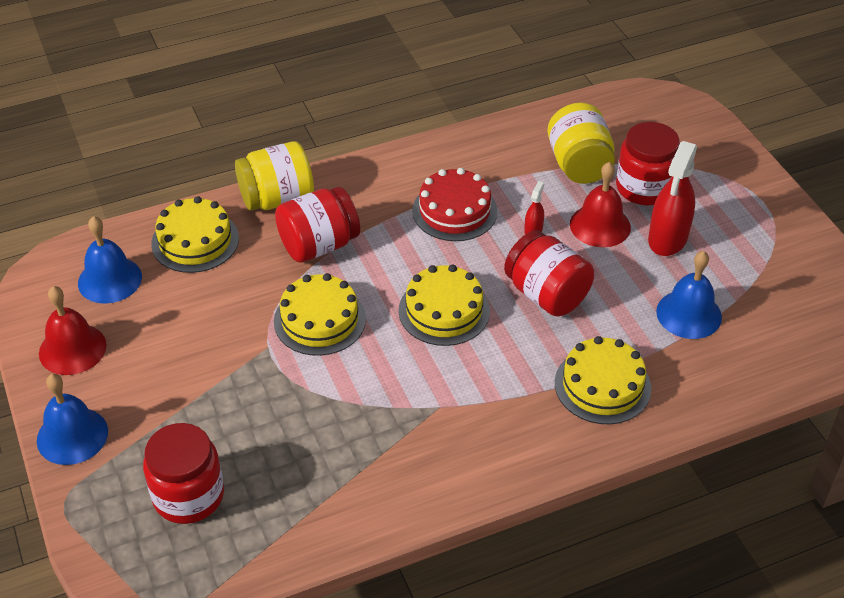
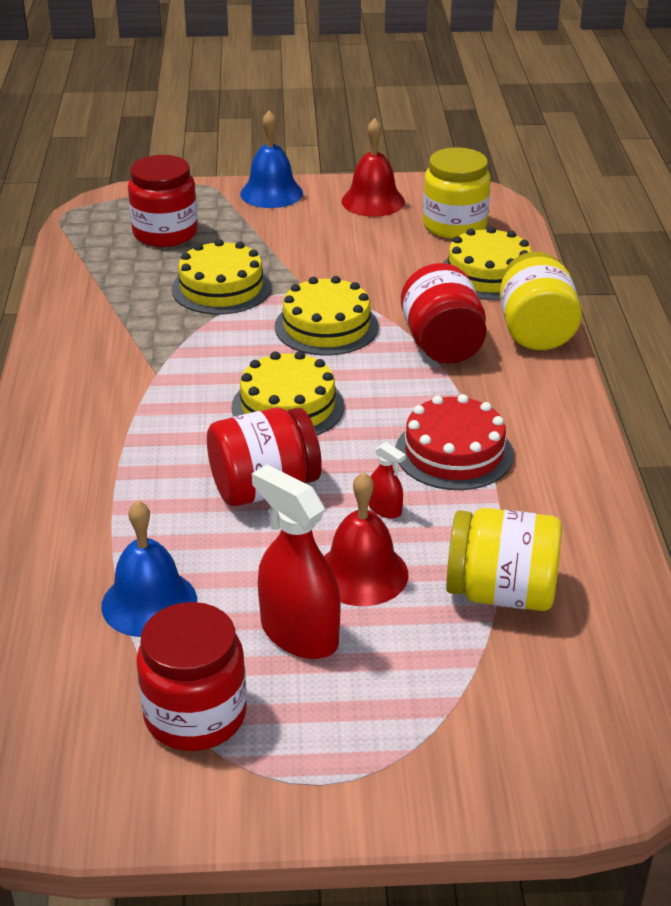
camera: 110 degrees right, 10 degrees down
(110, 280) = (454, 225): blue bell -> yellow jar
(602, 385) = (96, 490): yellow cake -> yellow cake (221, 288)
(644, 188) = (419, 647): red jar -> red jar (195, 715)

